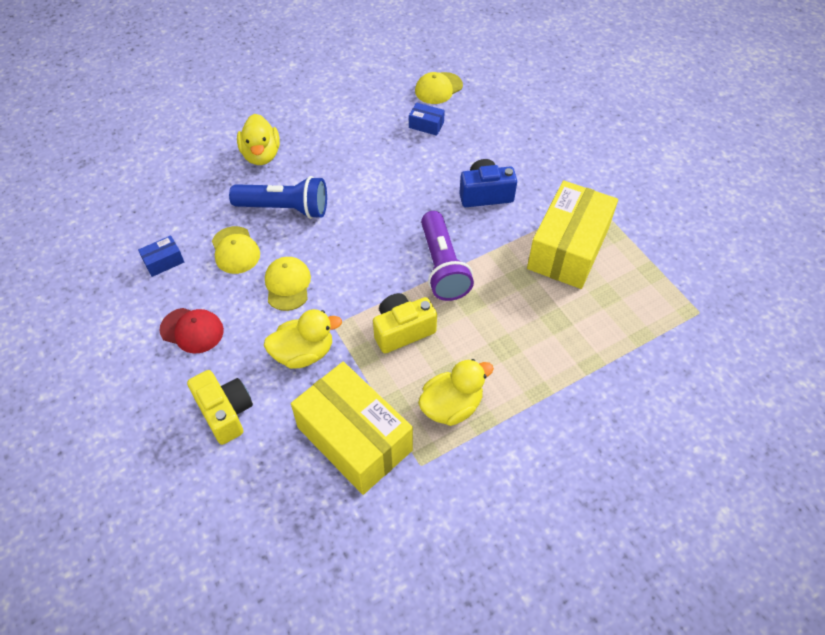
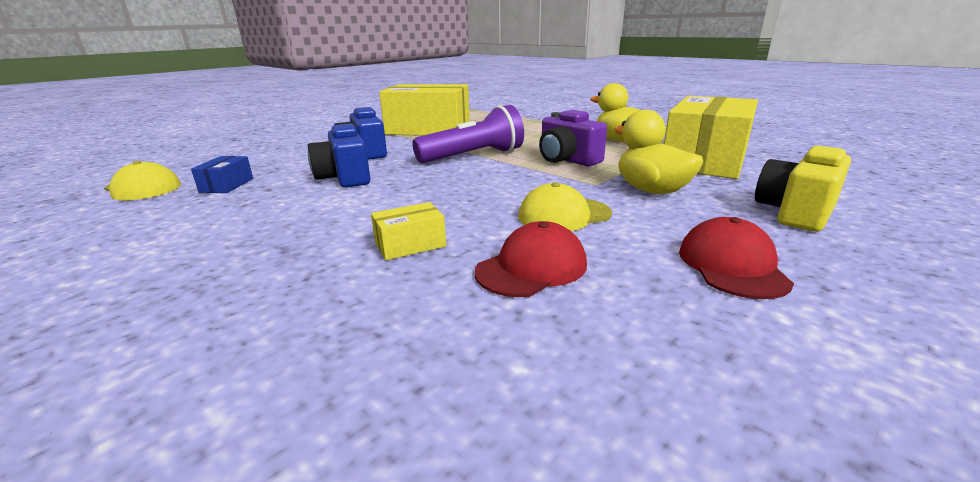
camera: 105 degrees left, 30 degrees down
(164, 261) = (632, 349): blue box -> none
(235, 250) = (531, 267): yellow cap -> red cap
(261, 155) = (246, 300): yellow duck -> none
(285, 208) = (410, 245): blue flashlight -> yellow box
(402, 330) = (567, 160): yellow camera -> purple camera
(416, 182) = (344, 178): none -> blue camera

